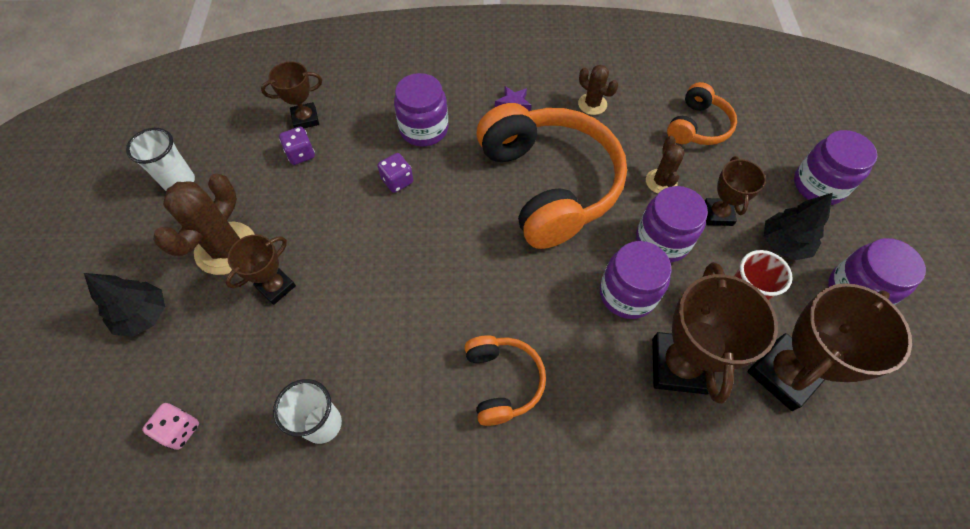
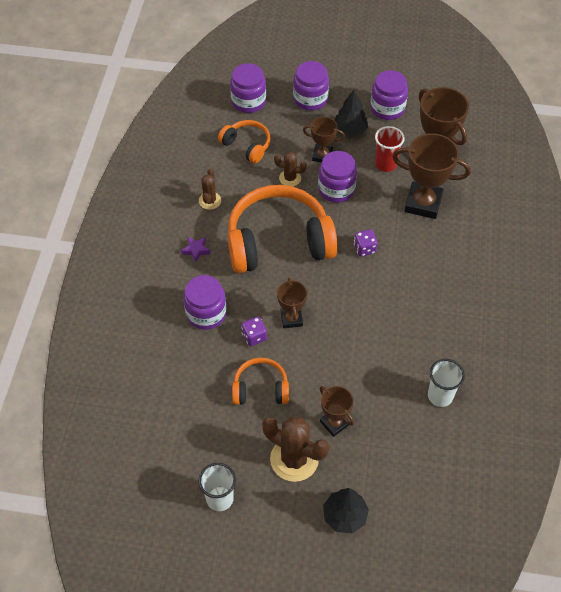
camera: 80 degrees left, 5 degrees down
(180, 430) = (436, 483): pink dice -> none
(301, 154) = (211, 404): purple dice -> purple dice (364, 248)
(305, 119) = (172, 399): brown trophy -> brown trophy (291, 319)
(502, 381) = (423, 293): orange headphones -> orange headphones (260, 388)
(592, 104) = (210, 201): brown cactus -> brown cactus turned 45 degrees counterclockwise
(627, 293) = (372, 217): purple jar -> purple jar (248, 101)

